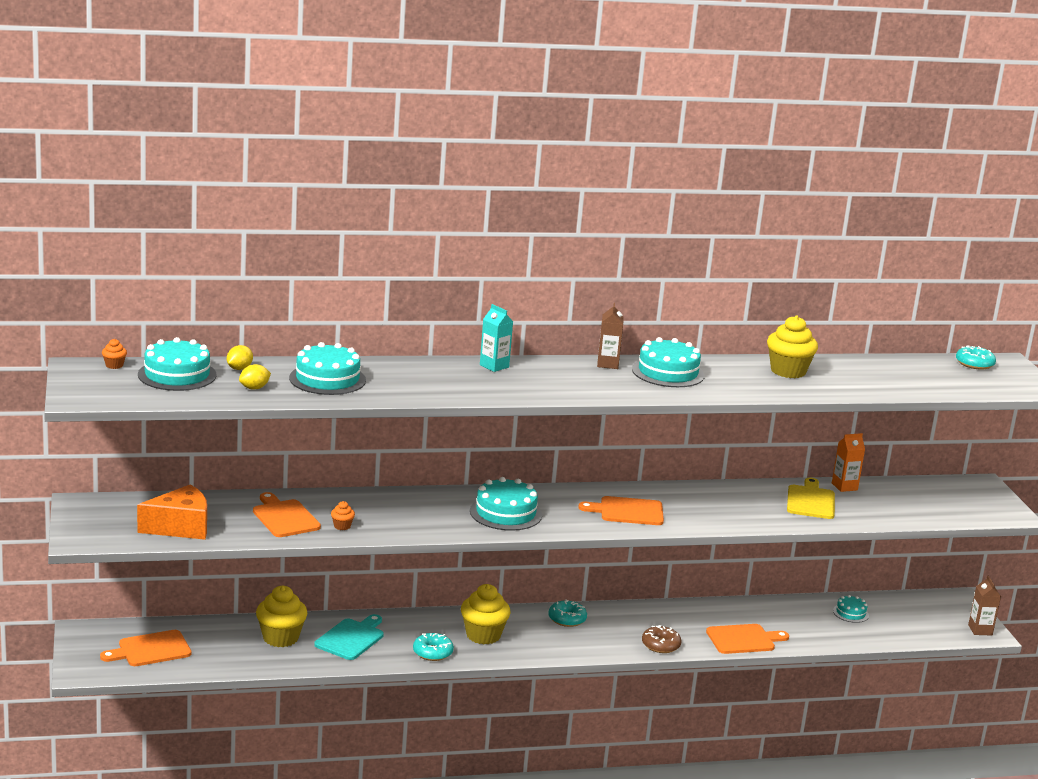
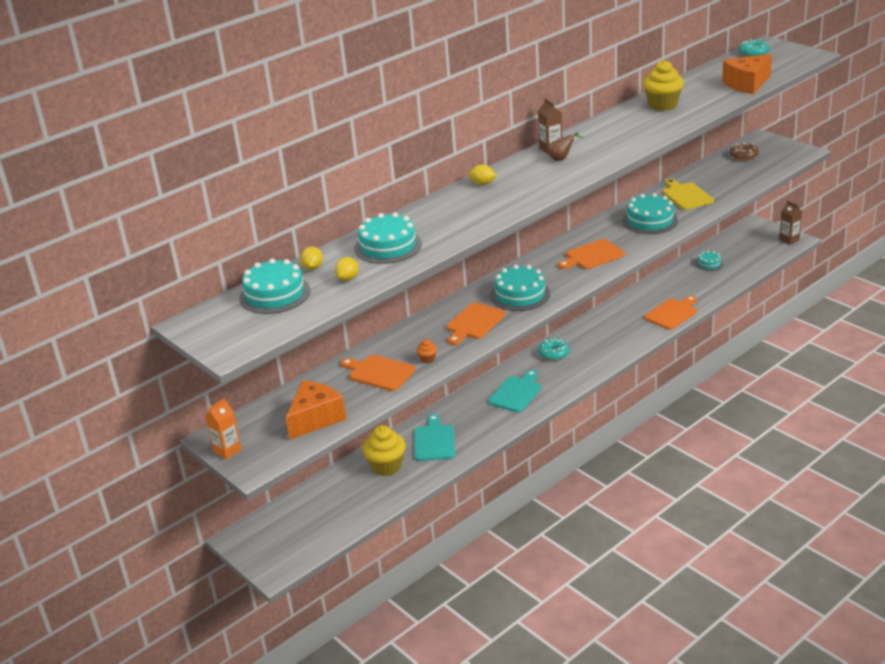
camera: 25 degrees left, 10 degrees up
(114, 365) = (215, 309): orange cupcake -> none
(151, 650) = (306, 525): orange cutting board -> orange cutting board (474, 323)
(432, 652) = (499, 423): turquoise donut -> none
(483, 635) = (516, 393): yellow cupcake -> turquoise cutting board
(494, 366) = (482, 183): turquoise carton -> yellow lemon
(604, 376) = (562, 159): none -> brown pear
(660, 645) = (630, 342): brown donut -> brown donut (743, 156)
(668, 372) = (596, 138): turquoise cake -> turquoise cake (650, 220)
(844, 486) = (691, 176): orange carton -> orange carton (227, 451)
(913, 387) = (747, 84): none -> orange cheese

